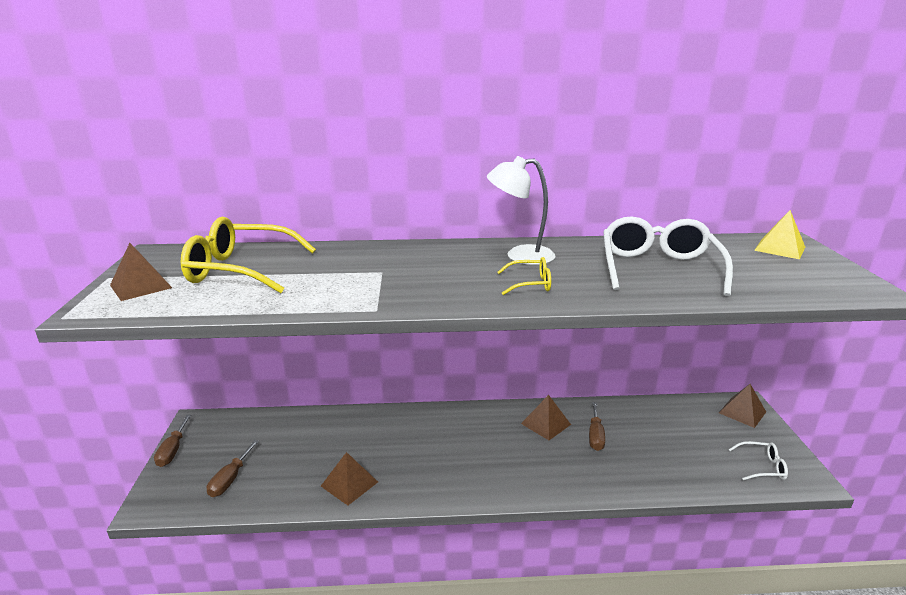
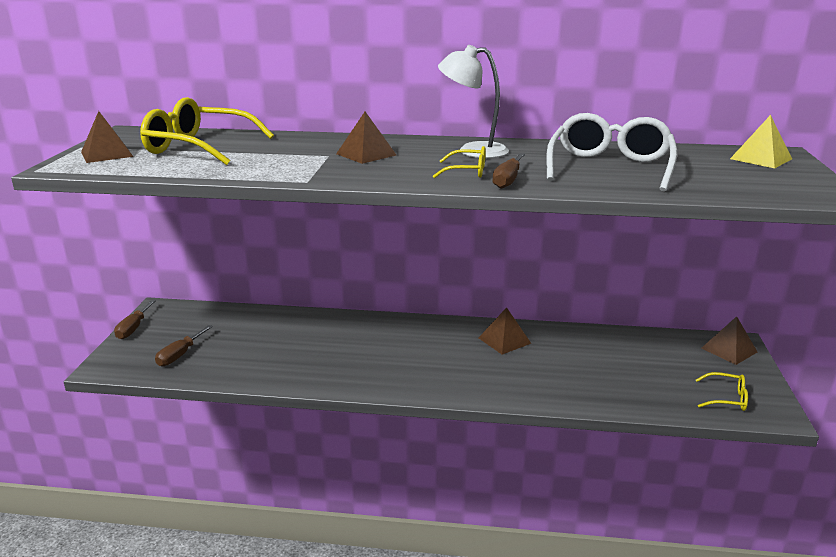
camera: 10 degrees right, 0 degrees up
(349, 484) = (289, 369): brown pyramid -> brown pyramid (366, 154)
(595, 436) = (553, 355): brown screwdriver -> brown screwdriver (508, 180)
(762, 467) = (726, 398): white glasses -> yellow glasses

